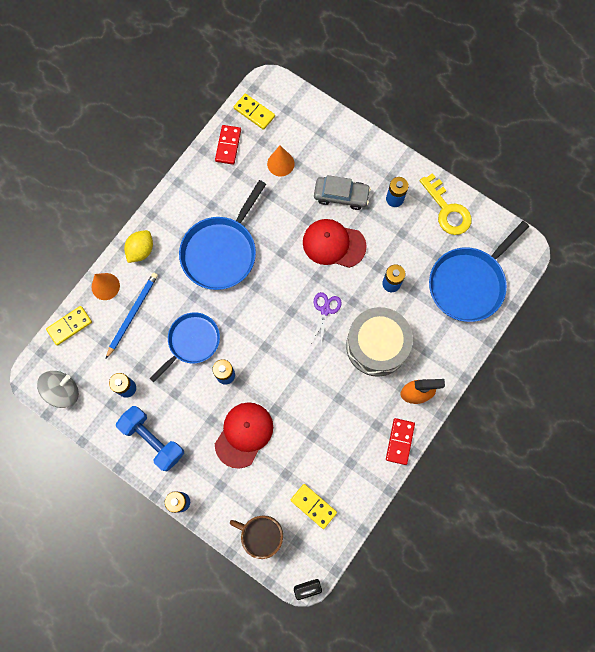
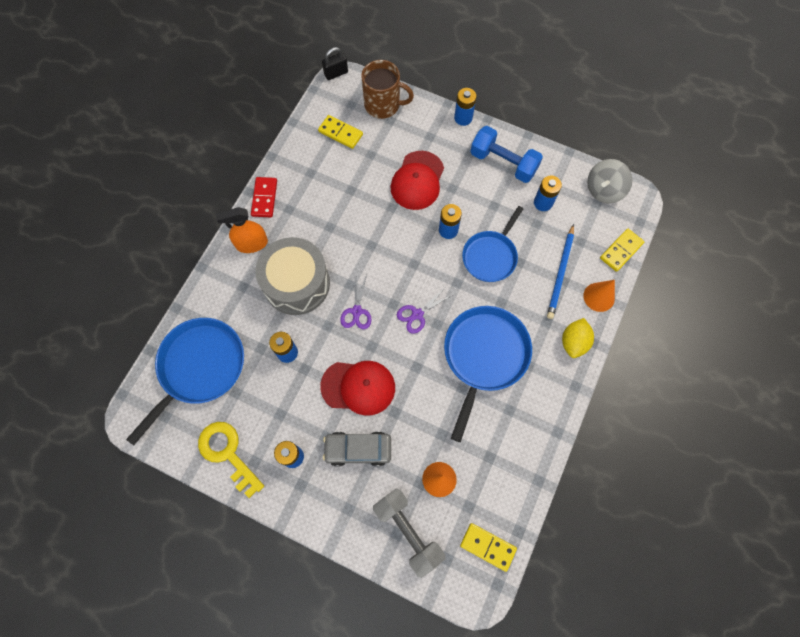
camera: 170 degrees right, 5 degrees down
(228, 145) = (509, 492): red domino -> none
(271, 298) = (417, 314): none -> purple scissors
(312, 132) = (408, 531): none -> grey dumbbell

